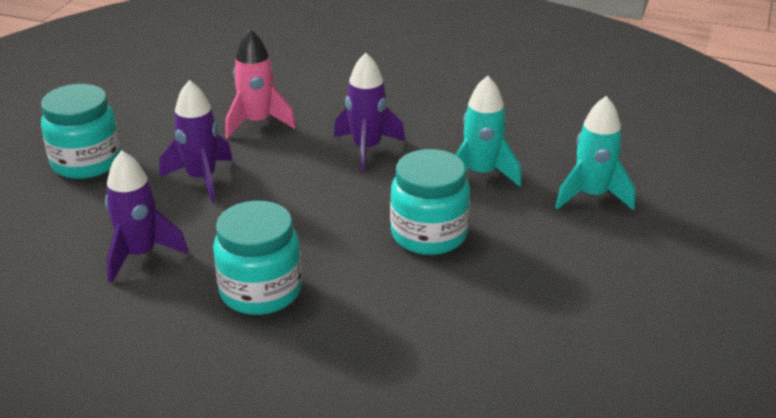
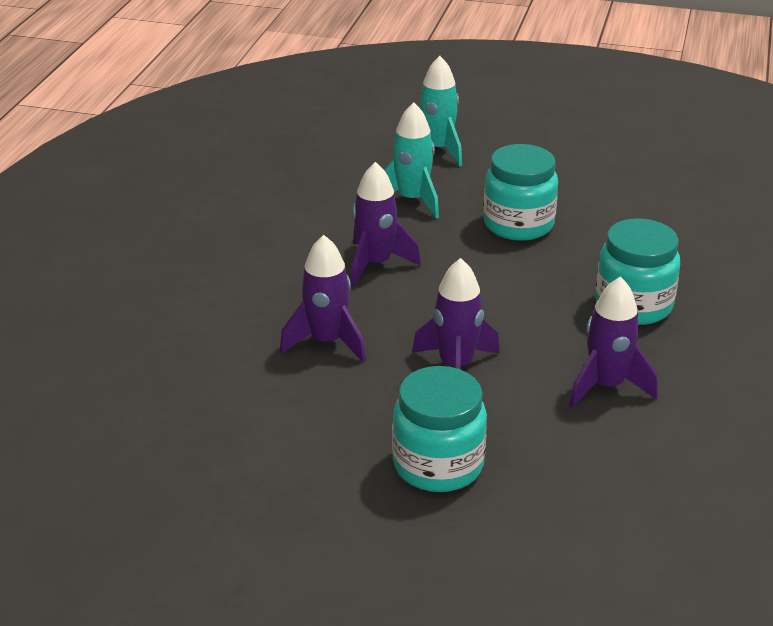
camera: 95 degrees left, 0 degrees up
(257, 123) = (327, 342): pink rocket -> purple rocket

